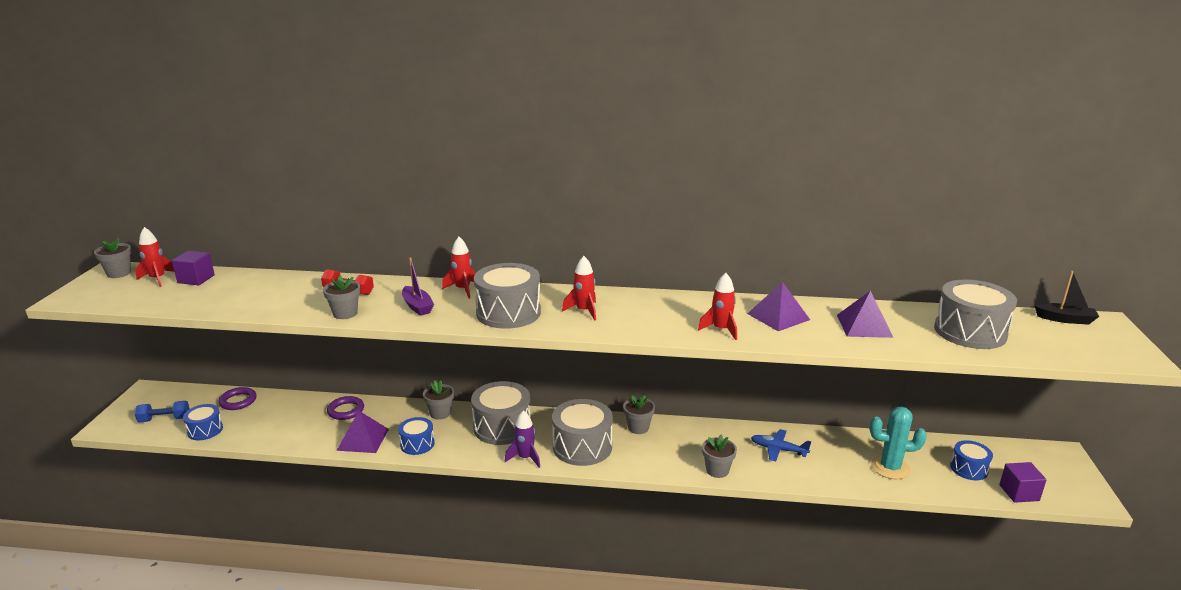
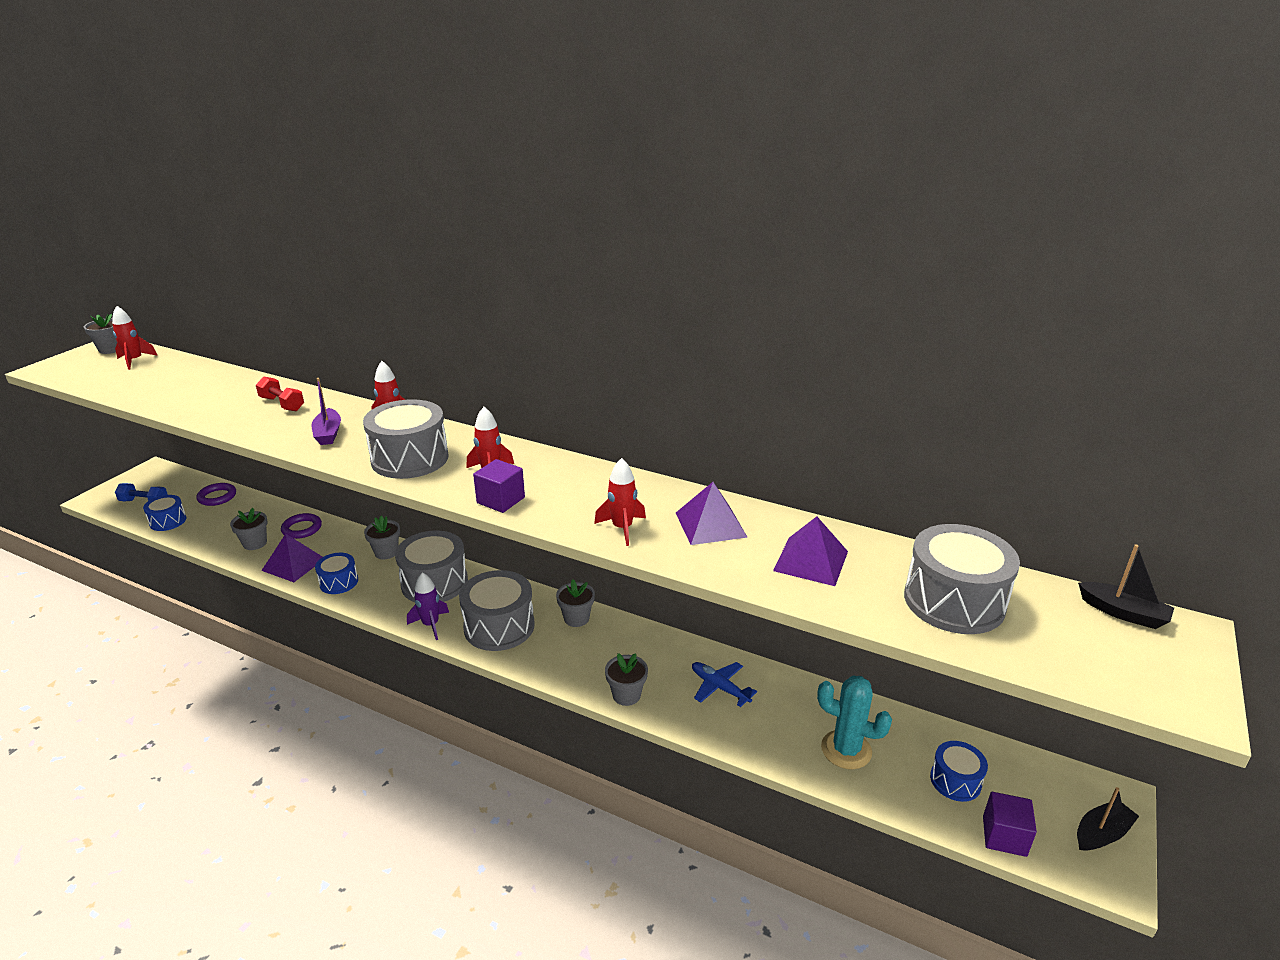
camera: 20 degrees right, 5 degrees up
(196, 279) = (165, 366): purple cube -> purple cube (501, 500)
(345, 313) = (254, 429): grey flower pot -> grey flower pot (255, 543)
(1070, 476) = (1101, 833): none -> black boat

